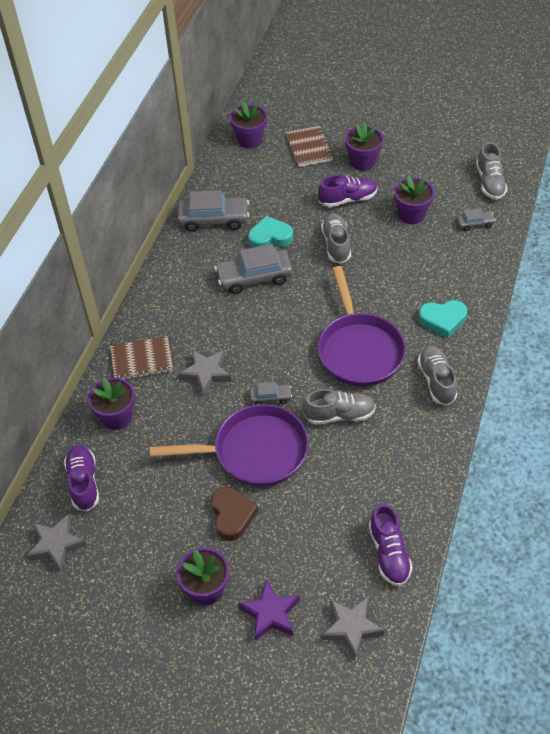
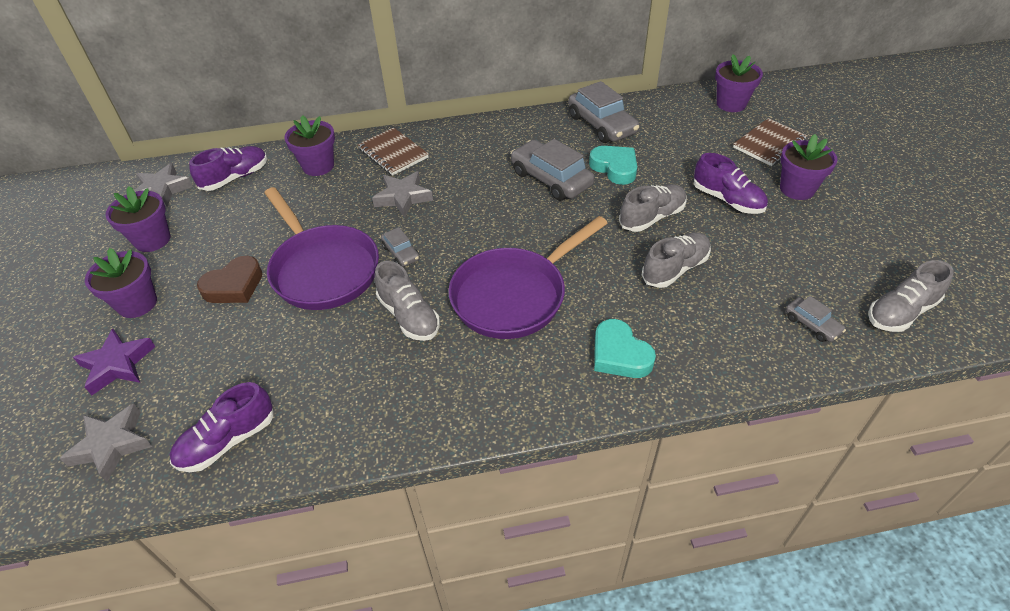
camera: 60 degrees right, 5 degrees down
(411, 214) = (761, 259): purple flower pot -> purple flower pot (152, 240)
(436, 381) = (516, 386): grey shoe -> grey shoe (675, 269)

